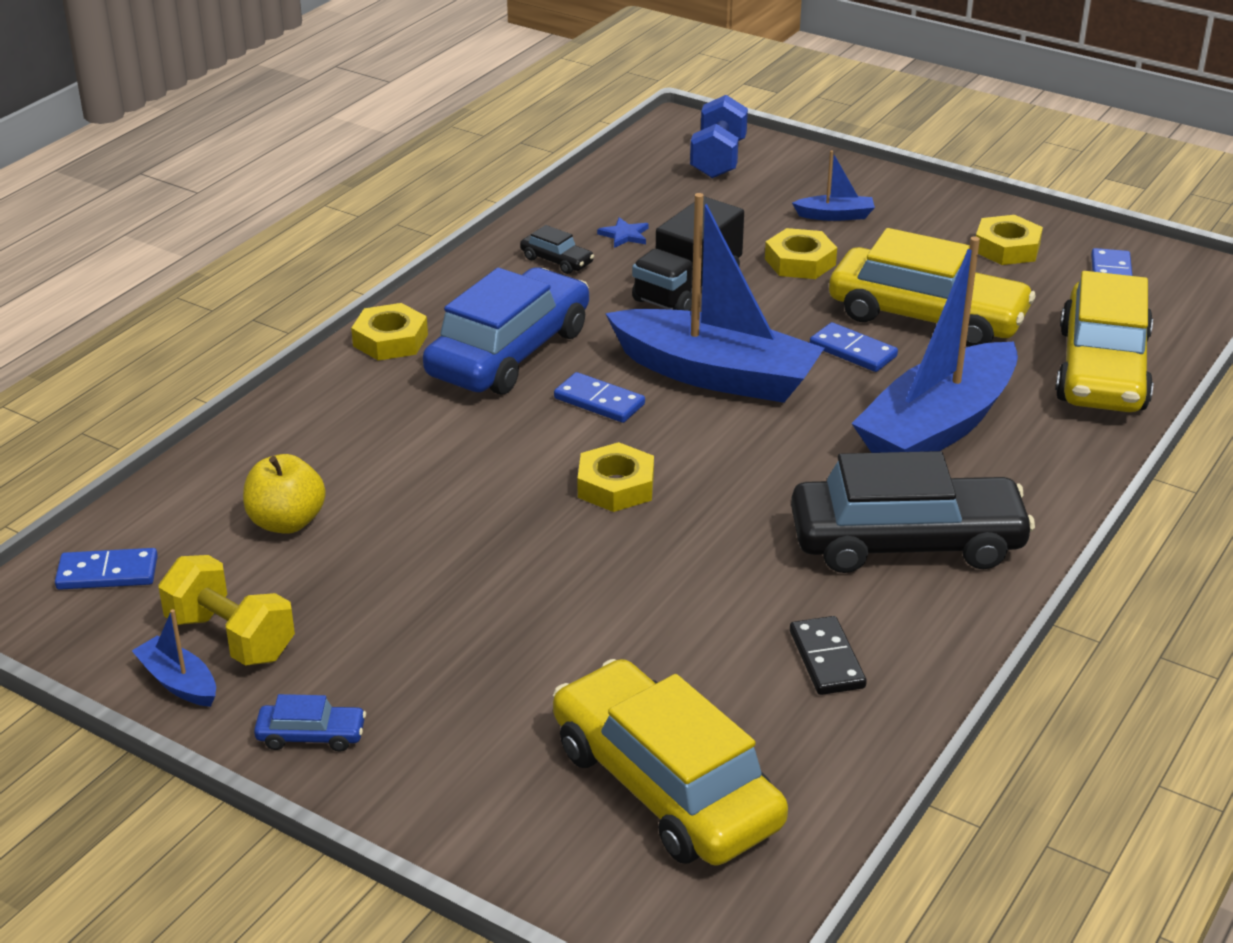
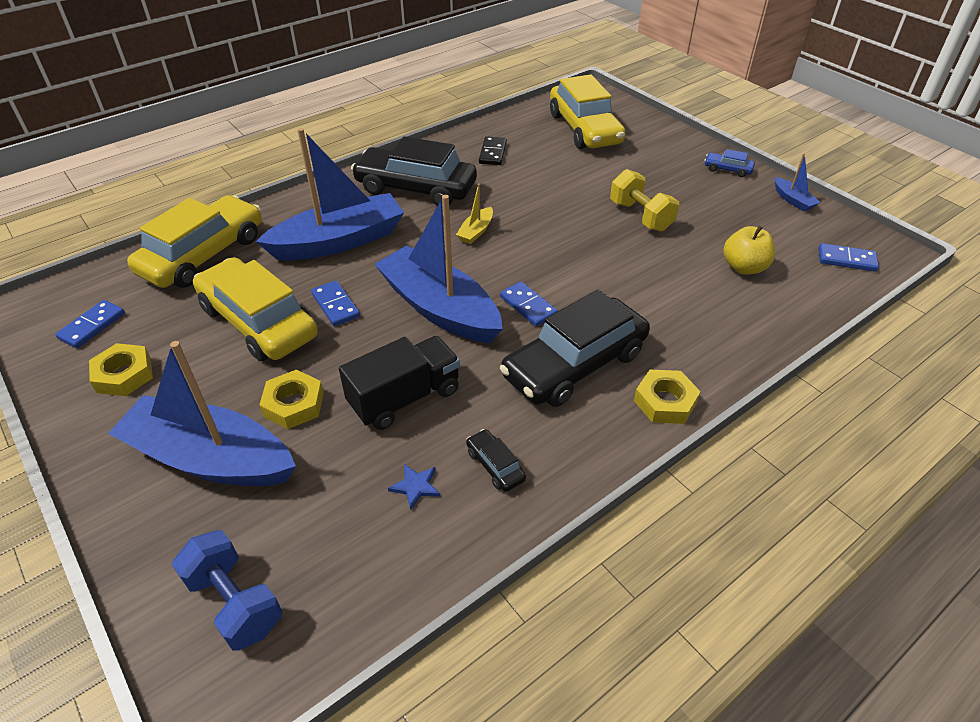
camera: 160 degrees left, 10 degrees up
(231, 637) = (769, 214): yellow dumbbell -> yellow dumbbell (640, 216)
(509, 352) = (574, 364): blue car -> black car
(616, 486) = (545, 247): yellow nut -> none
(718, 159) = (235, 602): blue dumbbell -> blue dumbbell turned 75 degrees counterclockwise
(742, 487) = (476, 231): none -> yellow boat
(835, 215) = (210, 458): blue boat -> blue boat, size x2.40

